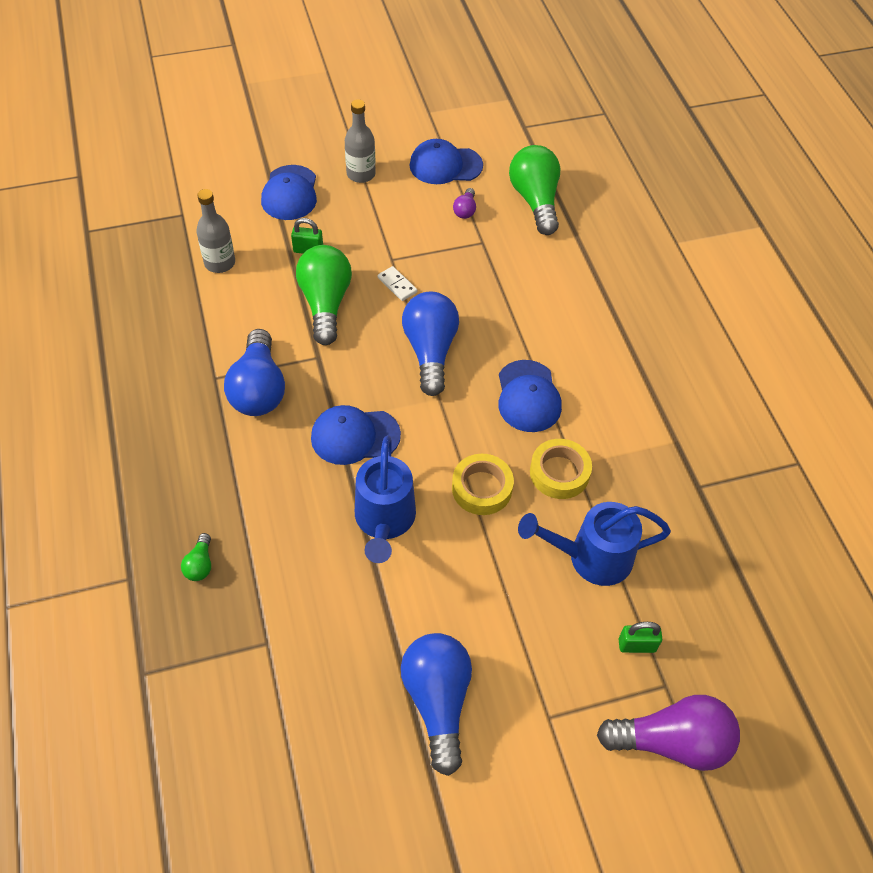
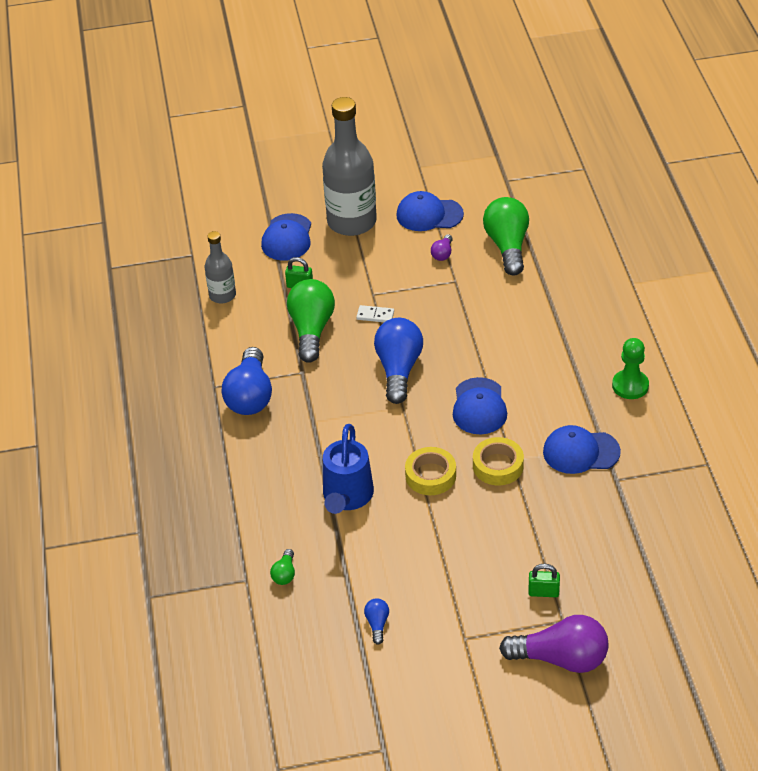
camera: 10 degrees right, 10 degrees down
(200, 564) = (196, 523): green light bulb -> green light bulb (284, 574)
(355, 436) = (328, 434): blue cap -> blue cap (581, 452)
(361, 174) = (352, 222): grey bottle -> grey bottle, size x1.89
(397, 285) = (375, 315): white domino -> white domino turned 45 degrees counterclockwise
(438, 702) = (377, 624): blue light bulb -> blue light bulb, size x0.45
(590, 557) = (515, 529): blue watering can -> none
(695, 366) = (630, 386): none -> green pawn

